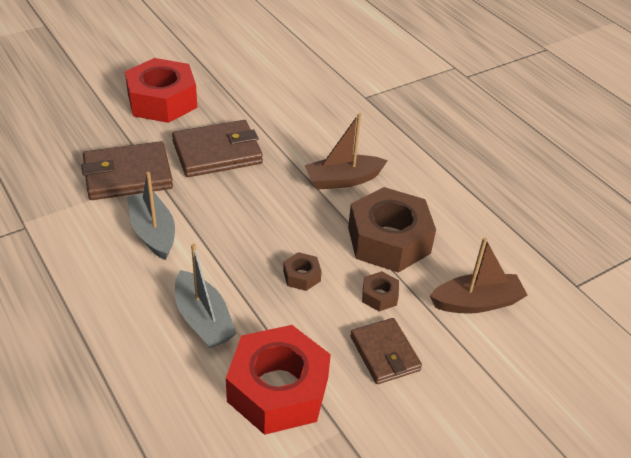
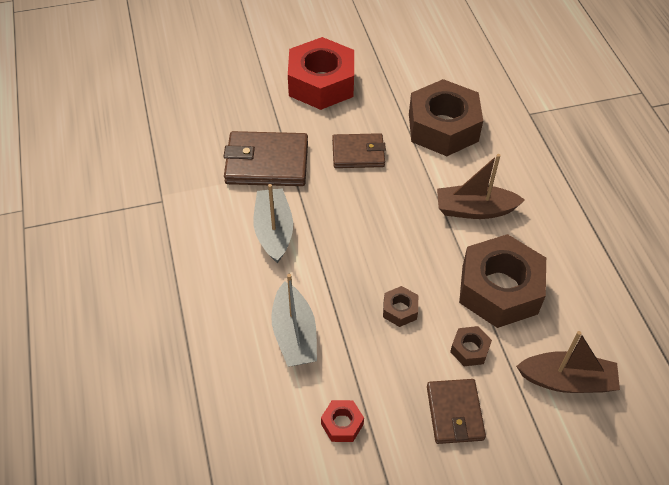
camera: 20 degrees right, 10 degrees up
(217, 152) = (358, 153): brown wallet -> brown wallet, size x0.65
(278, 389) = (342, 424): red nut -> red nut, size x0.43
(291, 119) = (443, 127): none -> brown nut

